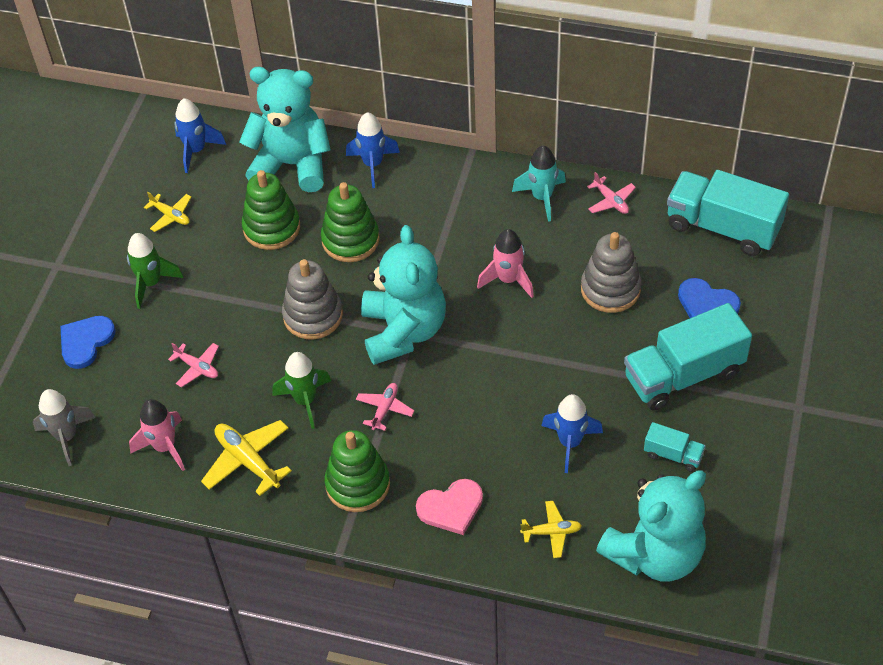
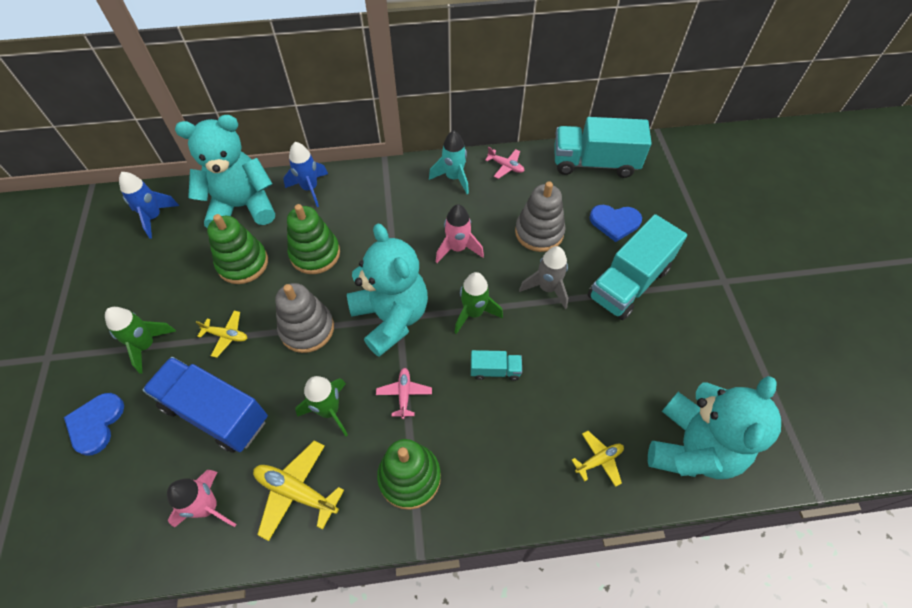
camera: 25 degrees left, 5 degrees up
(66, 437) = (101, 533): grey rocket -> grey rocket (547, 288)
(171, 216) = (147, 279): yellow plane -> yellow plane (226, 335)
(197, 367) = (216, 413): pink plane -> blue truck
(451, 508) = (503, 469): pink heart -> none
(493, 353) = (473, 313): none -> green rocket
(570, 443) = (572, 370): blue rocket -> none
(673, 455) = (657, 352): turquoise truck -> turquoise truck (495, 370)

